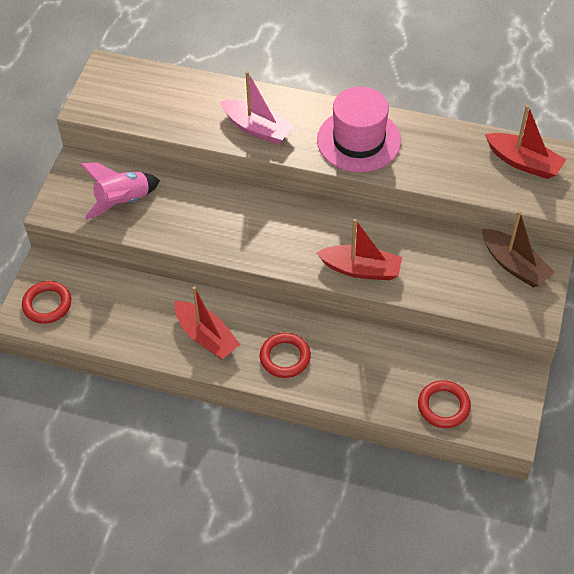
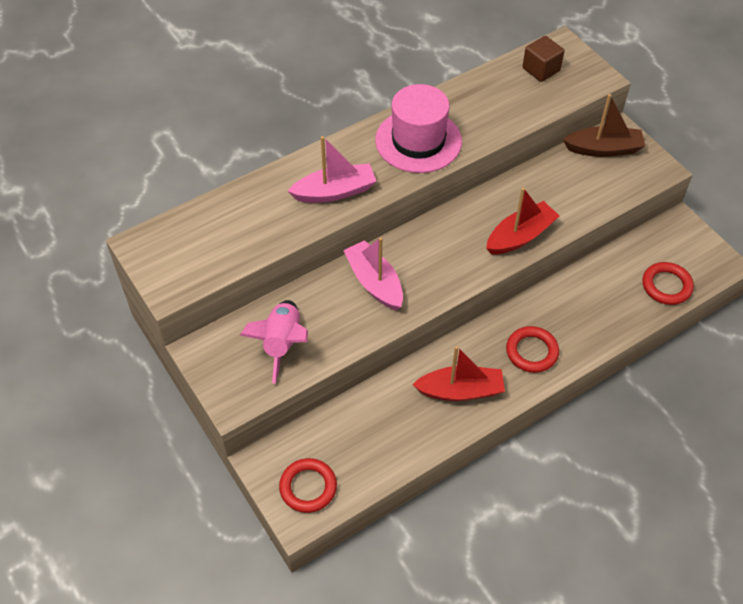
camera: 50 degrees left, 0 degrees up
(226, 214) = (374, 282): none -> pink boat
(523, 162) = (541, 69): red boat -> brown cube

